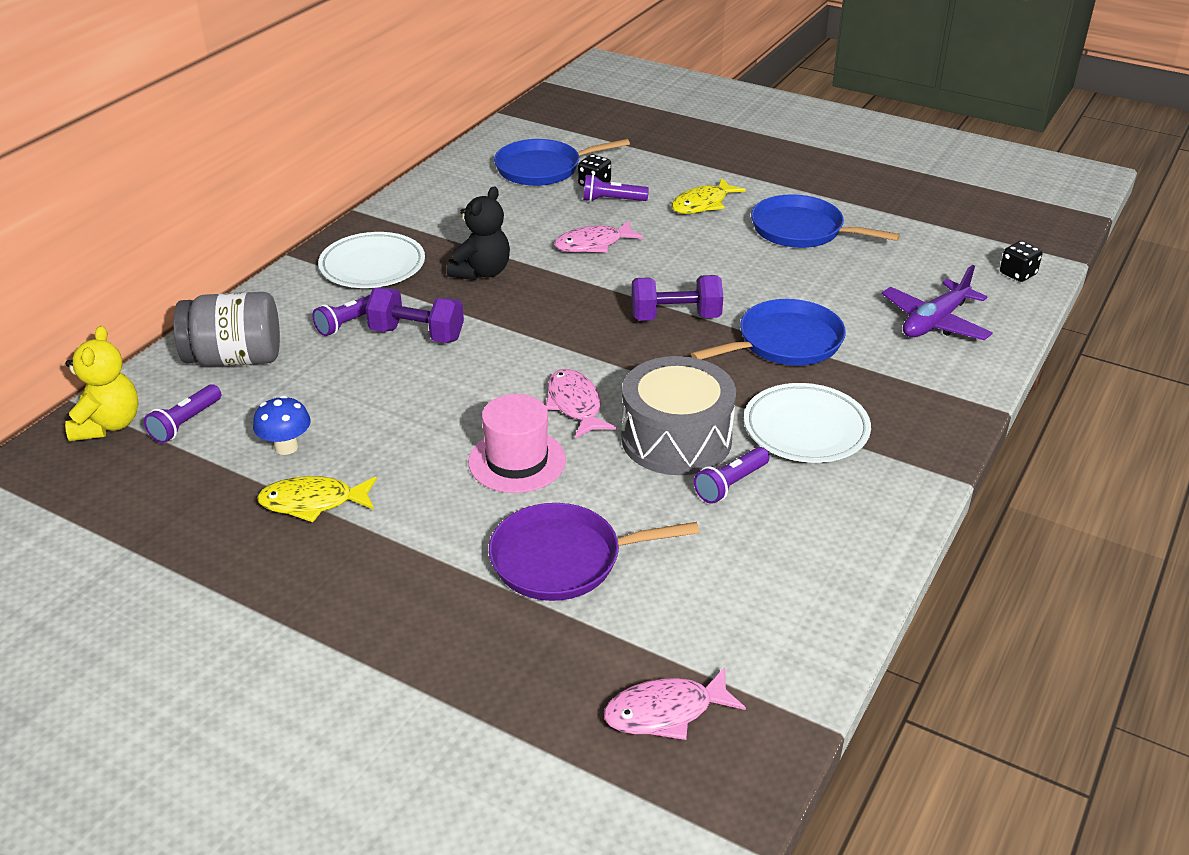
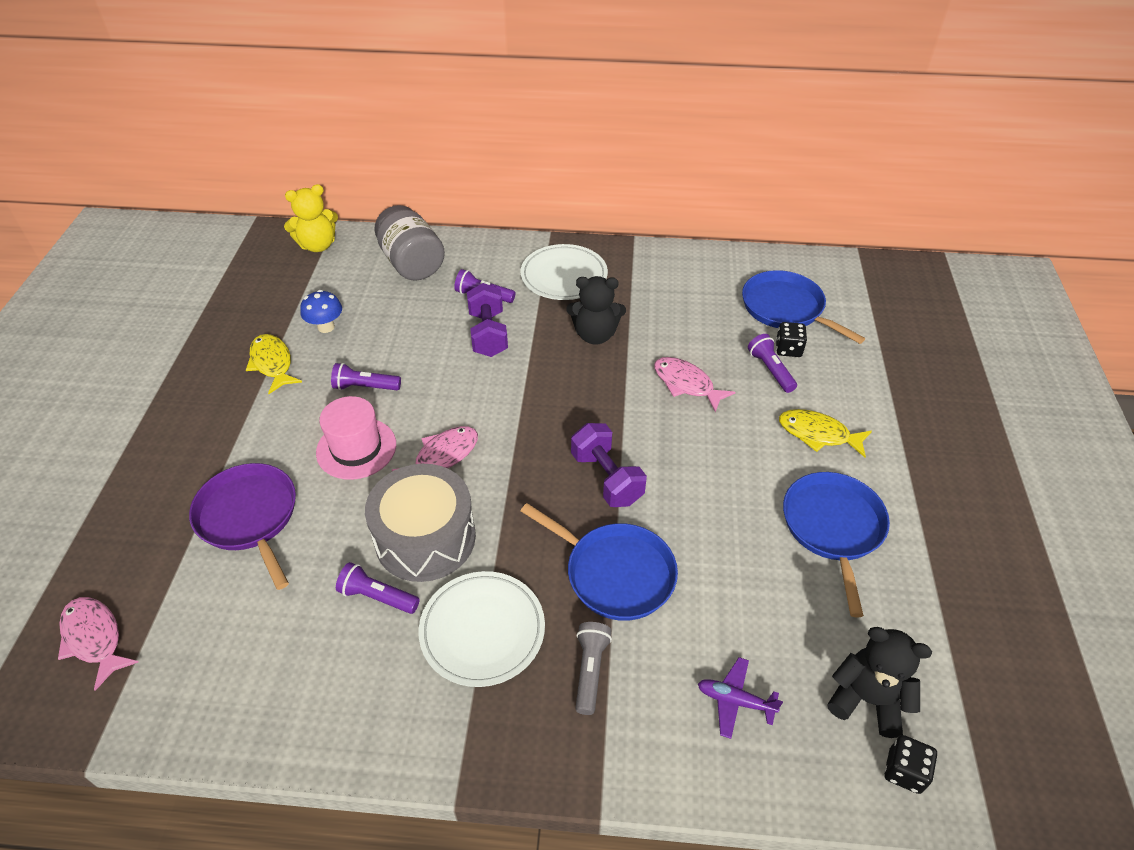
camera: 65 degrees right, 10 degrees up
(185, 423) = (333, 274): purple flashlight -> purple flashlight (365, 387)
(876, 381) = (590, 670): none -> grey flashlight
(934, 322) = (735, 701): purple plane -> purple plane, size x0.61
(958, 268) = (867, 699): none -> black teddy bear

